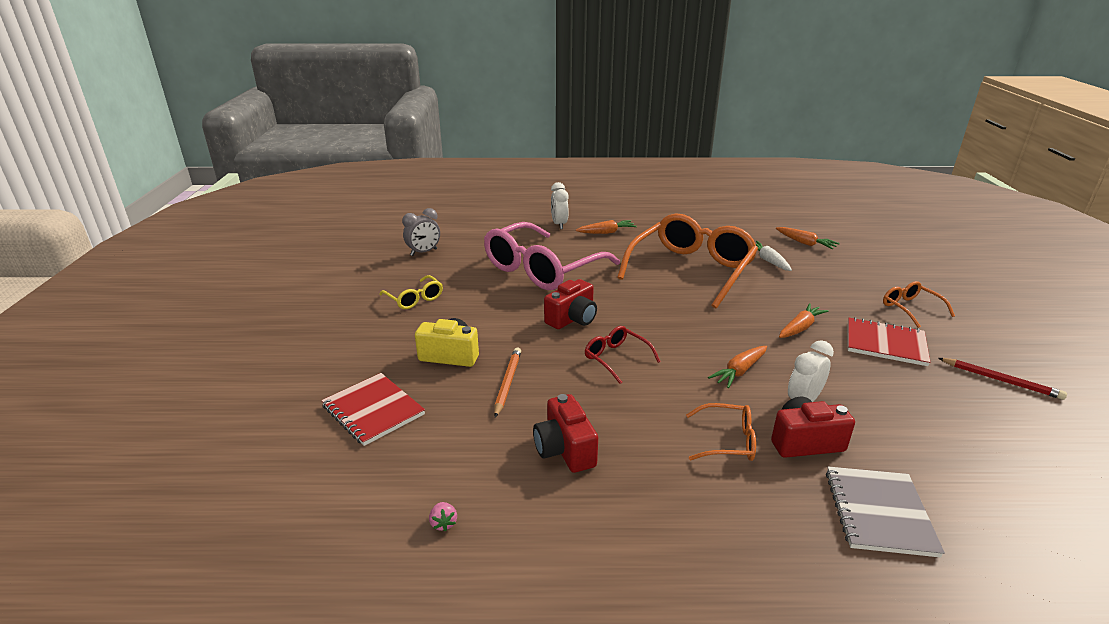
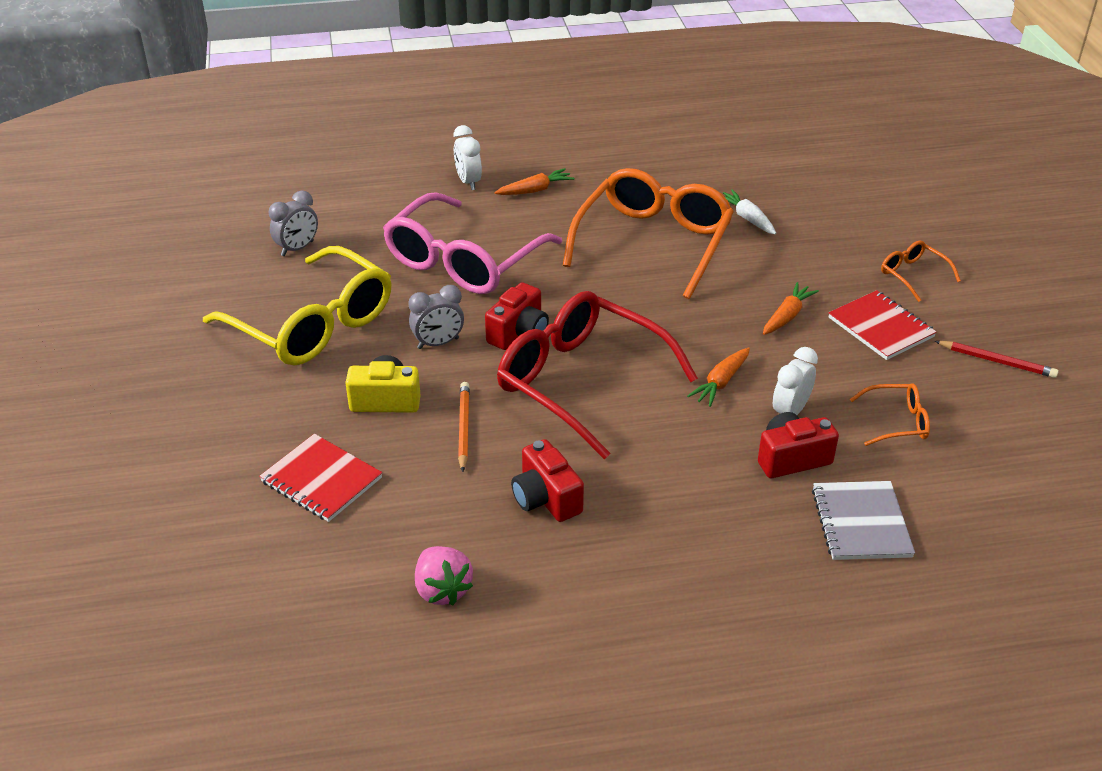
camera: 10 degrees left, 10 degrees up
(414, 299) = (313, 324): yellow glasses -> yellow glasses, size x2.28
(443, 523) = (442, 590): pink strawberry -> pink strawberry, size x2.11
(506, 320) = (438, 343): none -> grey clock
(616, 358) = (581, 382): red glasses -> red glasses, size x2.28
(727, 441) = (713, 467): orange glasses -> orange glasses (897, 422)
(805, 243) = (793, 184): orange carrot -> none
(885, 343) = (881, 327): red notebook -> red notebook turned 45 degrees clockwise

